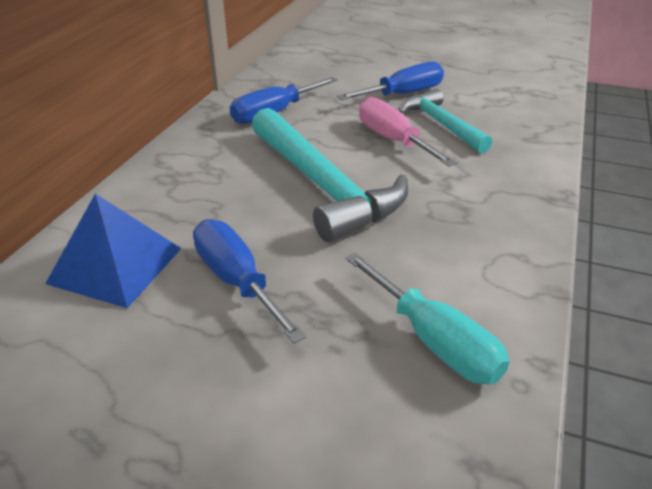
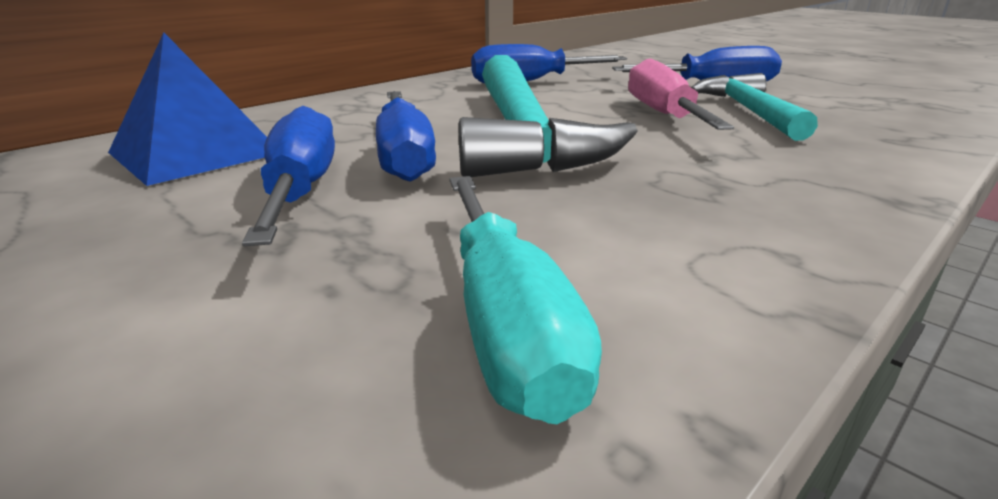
camera: 25 degrees right, 10 degrees down
(268, 230) = (404, 156): none -> blue screwdriver

